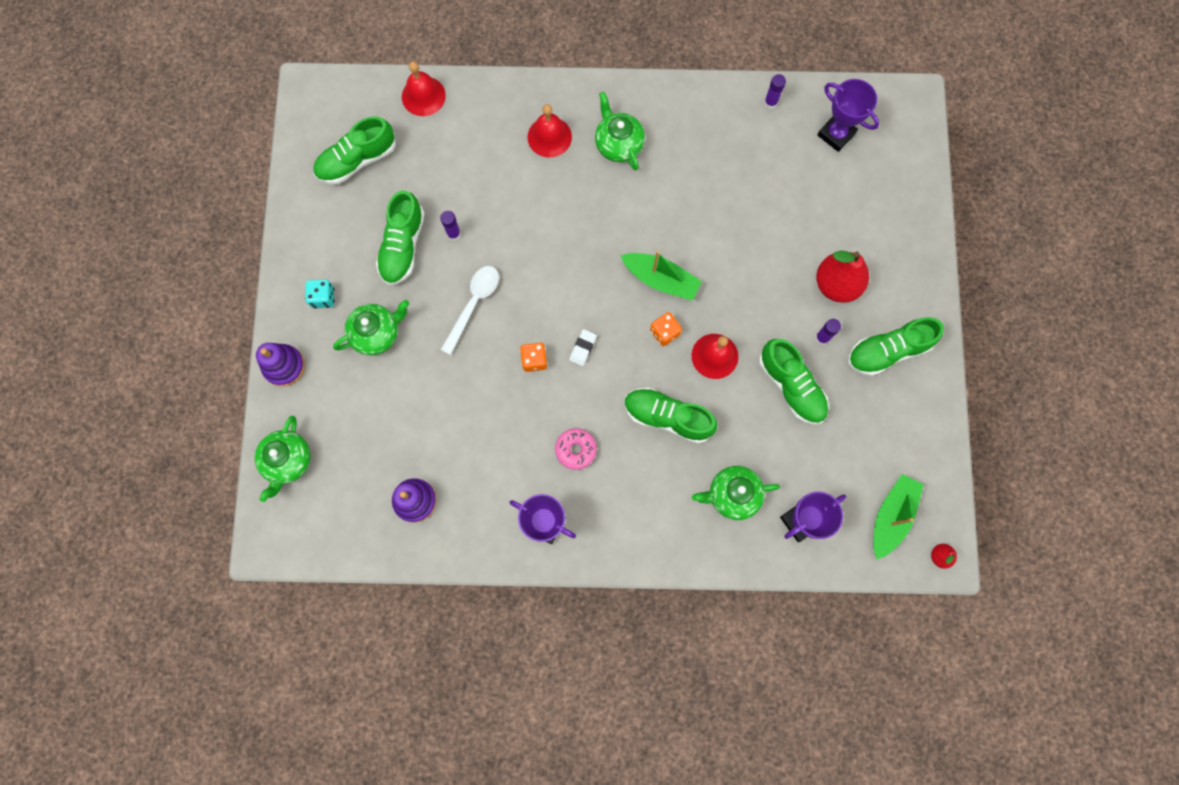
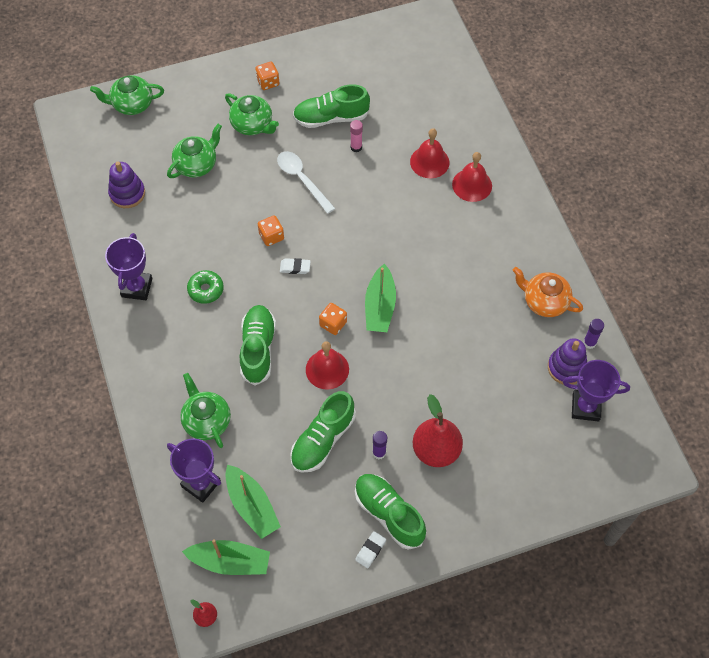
camera: 70 degrees right, 15 degrees down
(284, 366) = (204, 77): purple stacking toy -> purple stacking toy (566, 368)
(323, 297) = (268, 82): turquoise dice -> orange dice
(357, 160) = (389, 65): green shoe -> none
(423, 96) = (465, 89): red bell -> red bell (429, 162)
(454, 234) = (356, 147): purple glue stick -> pink glue stick
(473, 304) = (302, 180): white spoon -> white spoon turned 135 degrees counterclockwise
(575, 450) = (206, 290): pink donut -> green donut
(618, 144) = (490, 236): green teapot -> green teapot (197, 165)
(711, 124) = (544, 301): none -> orange teapot
(836, 134) = (585, 407): purple trophy -> purple trophy turned 75 degrees clockwise
(840, 477) = (252, 506): none -> green boat
(918, 380) = (370, 550): none -> white eraser

